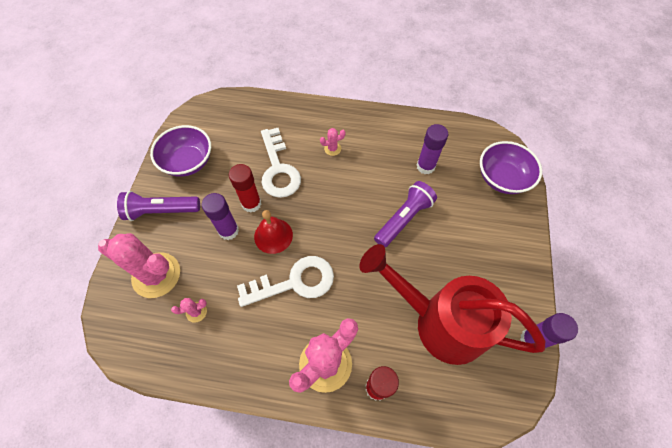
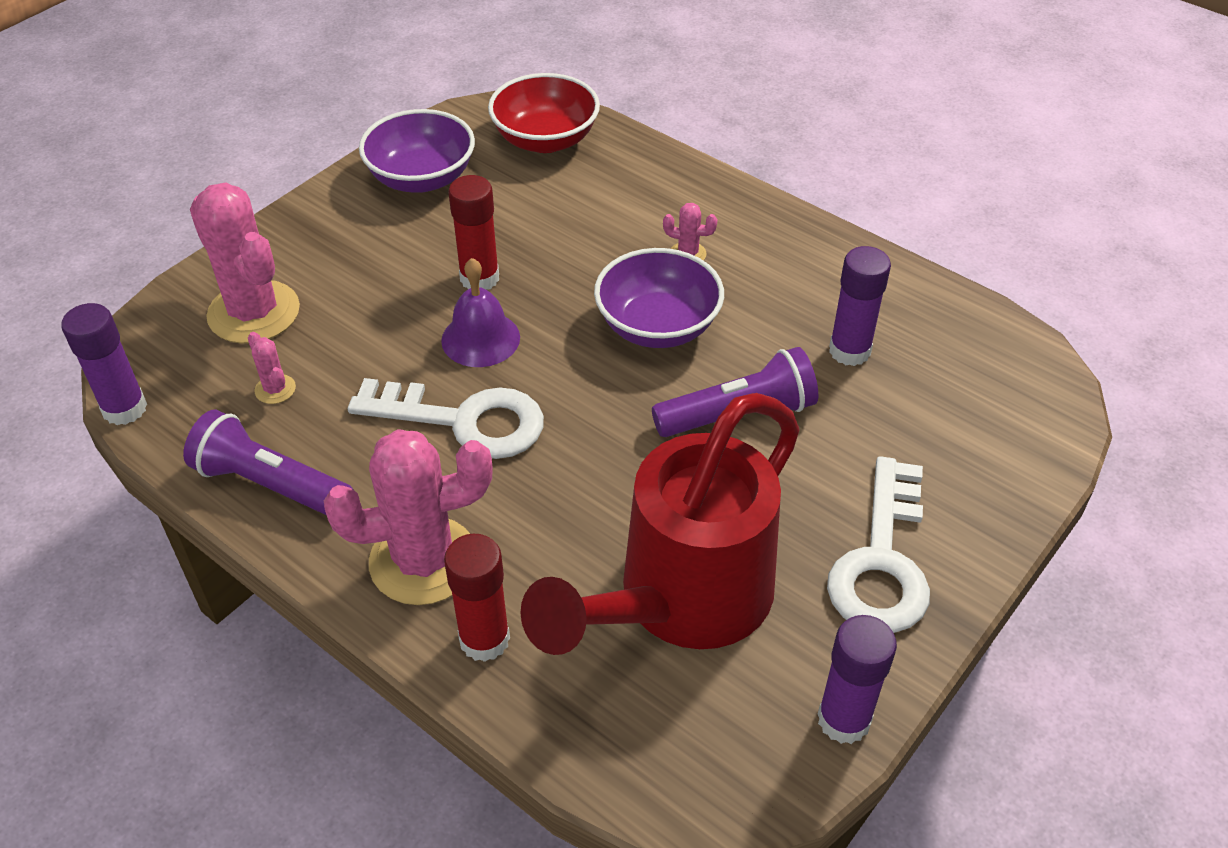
camera: 30 degrees right, 15 degrees down
(161, 211) = (327, 229): purple flashlight -> purple flashlight (271, 484)
(196, 312) = (275, 389): pink cactus -> pink cactus turned 45 degrees clockwise
(228, 231) = (412, 301): purple glue stick -> purple glue stick (124, 409)
(232, 116) = (545, 140): none -> red bowl
(273, 235) = (480, 339): red bell -> purple bell
(278, 169) = (565, 246): white key -> white key (882, 561)
(440, 322) = (680, 601): red watering can -> red watering can turned 105 degrees counterclockwise
(502, 178) = (1000, 434): purple bowl -> purple bowl (657, 326)

